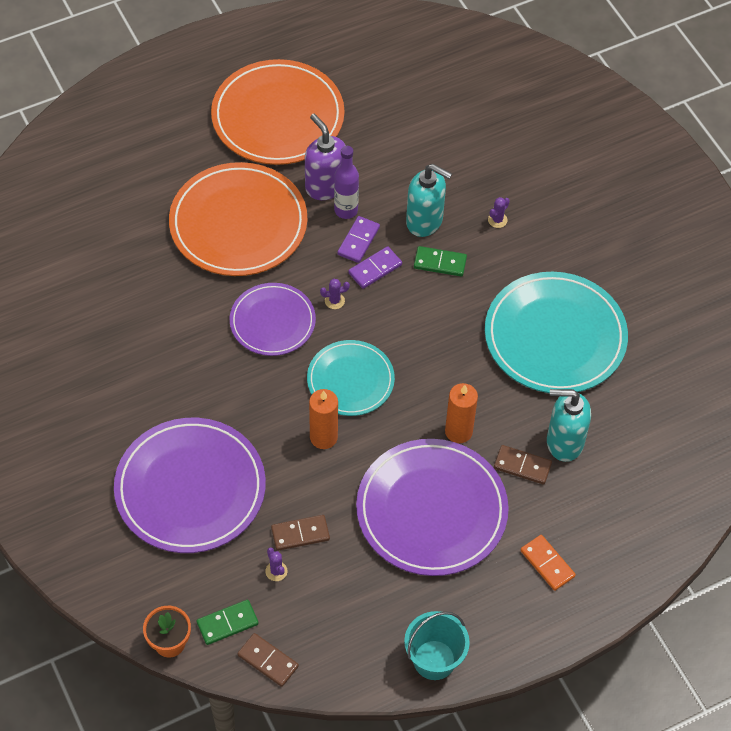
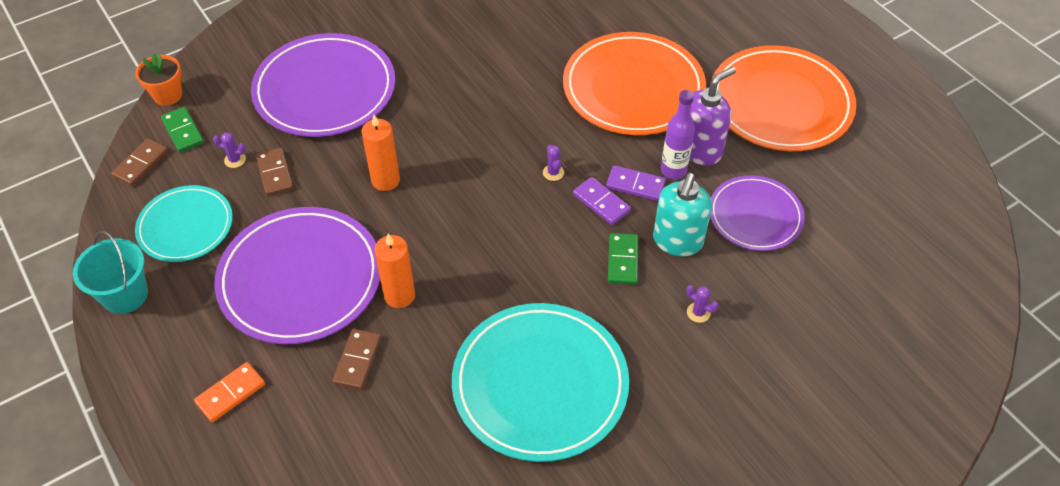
camera: 85 degrees right, 5 degrees down
(272, 322) = (519, 127): purple plate -> purple plate (755, 216)
(276, 571) = (235, 160): purple cactus -> purple cactus turned 45 degrees clockwise
(350, 380) = (456, 195): turquoise plate -> turquoise plate (185, 226)
(564, 442) = (391, 402): turquoise soap dispenser -> none

